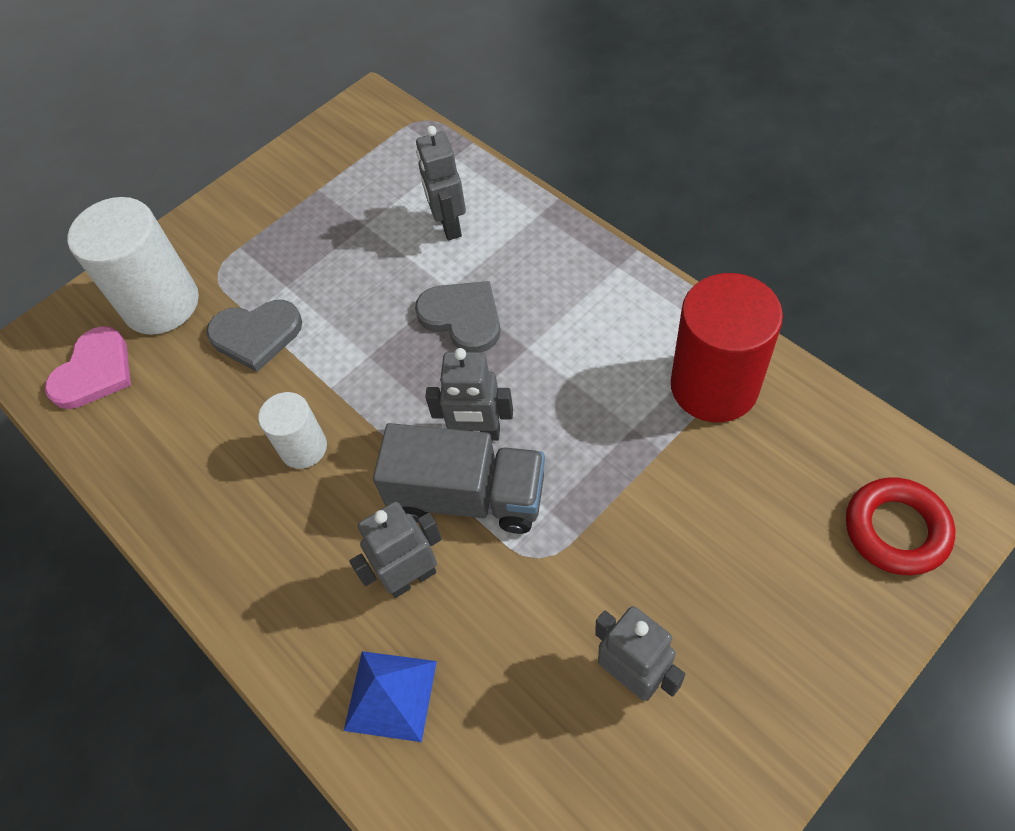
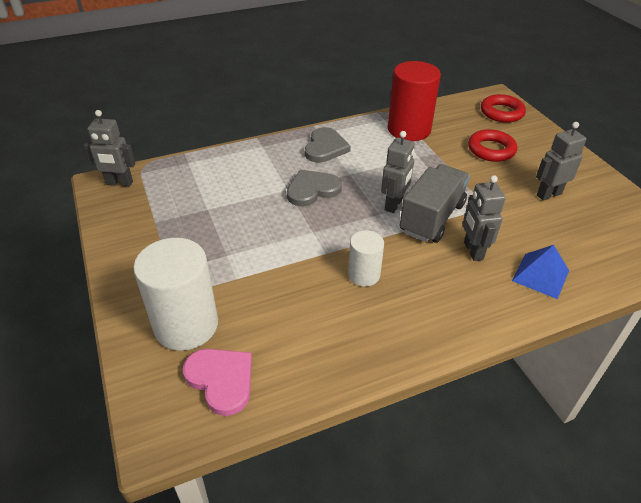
camera: 75 degrees left, 15 degrees down
(256, 335) = (258, 278): grey heart -> grey heart (325, 147)
(449, 225) = (240, 177): grey robot -> grey robot (119, 183)
(730, 540) = (491, 150): none -> red ring

